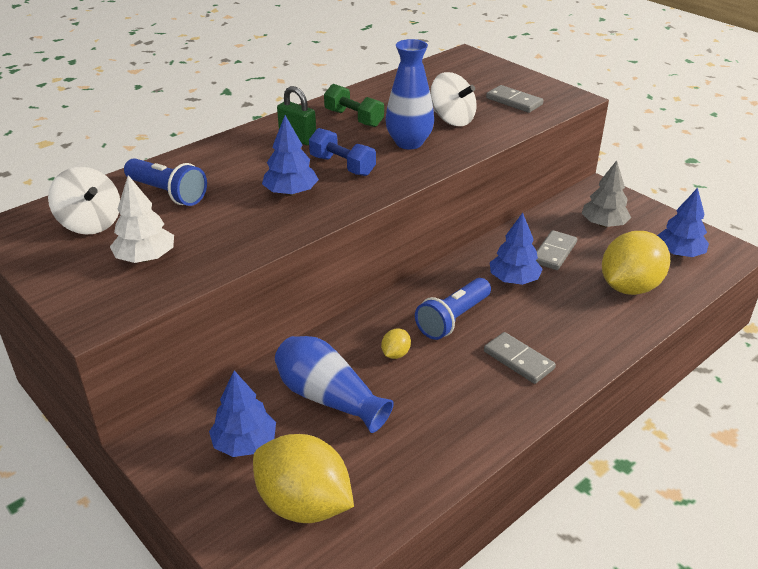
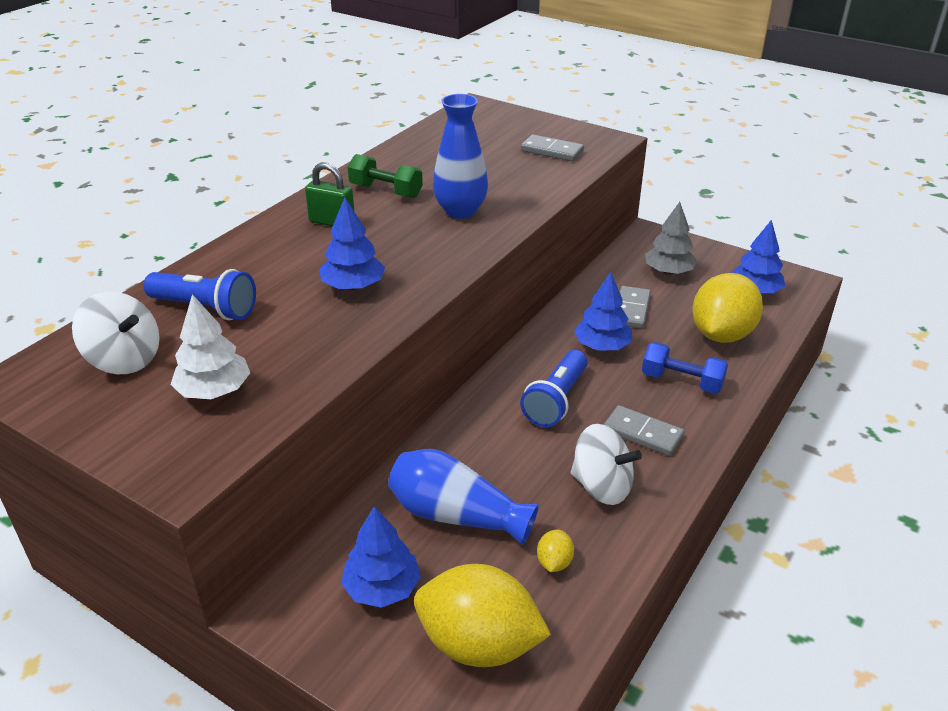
camera: 15 degrees left, 0 degrees up
(342, 166) = (398, 247): blue dumbbell -> blue dumbbell (681, 381)
(395, 354) = (510, 451): yellow lemon -> yellow lemon (554, 562)
(452, 119) = (495, 179): white spinning top -> white spinning top (601, 486)

